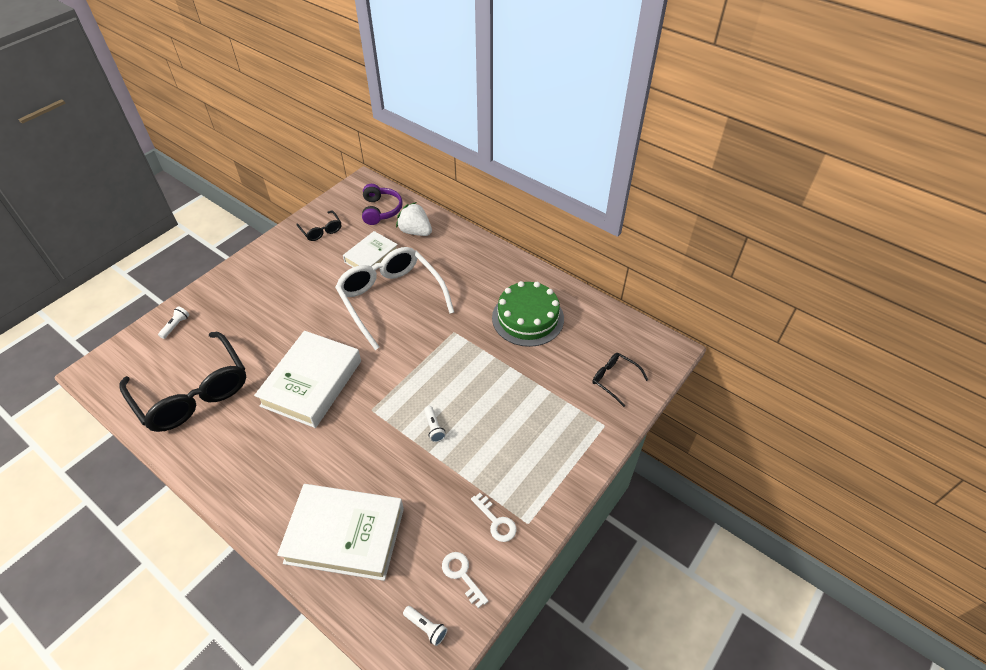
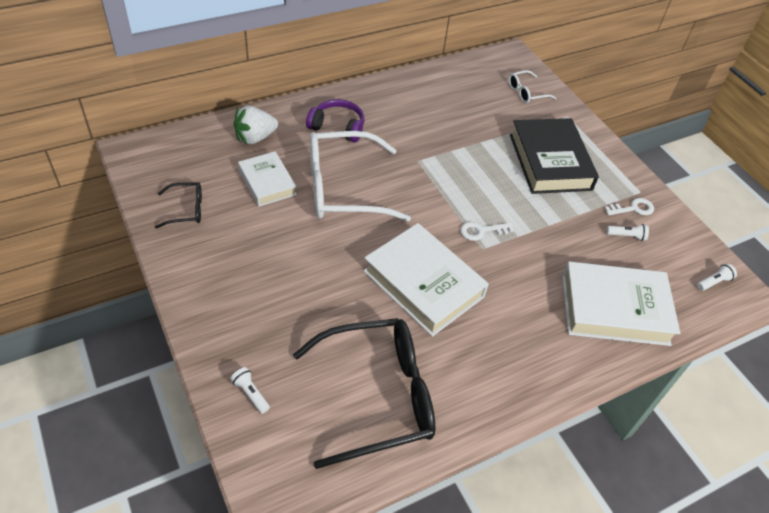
camera: 70 degrees left, 0 degrees up
(345, 535) = (614, 309): white book -> white book turned 60 degrees clockwise
(381, 210) = (195, 151): purple headphones -> purple headphones (337, 127)
(434, 428) = (524, 212): white flashlight -> white flashlight (626, 236)
(462, 575) = (674, 245): white key -> white key (481, 231)
(520, 429) = (550, 162): none -> black book
(528, 318) = (431, 110): green cake -> none
(614, 379) = (526, 92): black glasses -> white glasses

